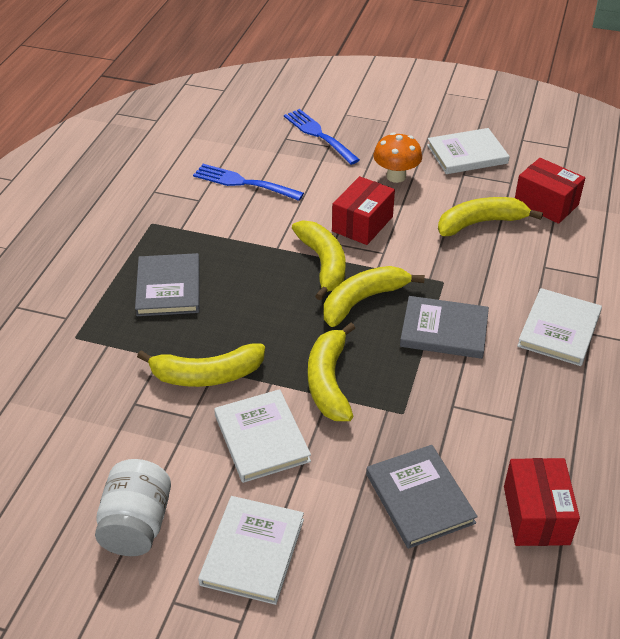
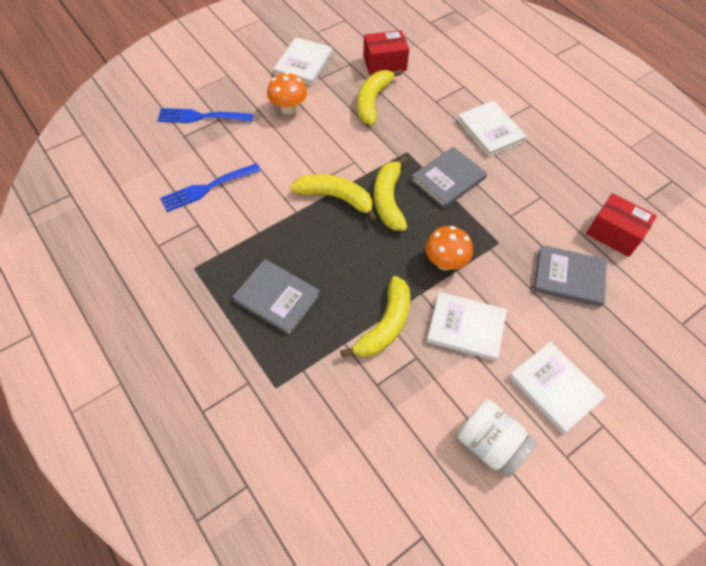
camera: 55 degrees left, 15 degrees up
(329, 381) = (445, 262): yellow banana -> orange mushroom
(362, 224) = (317, 154): red box -> none

